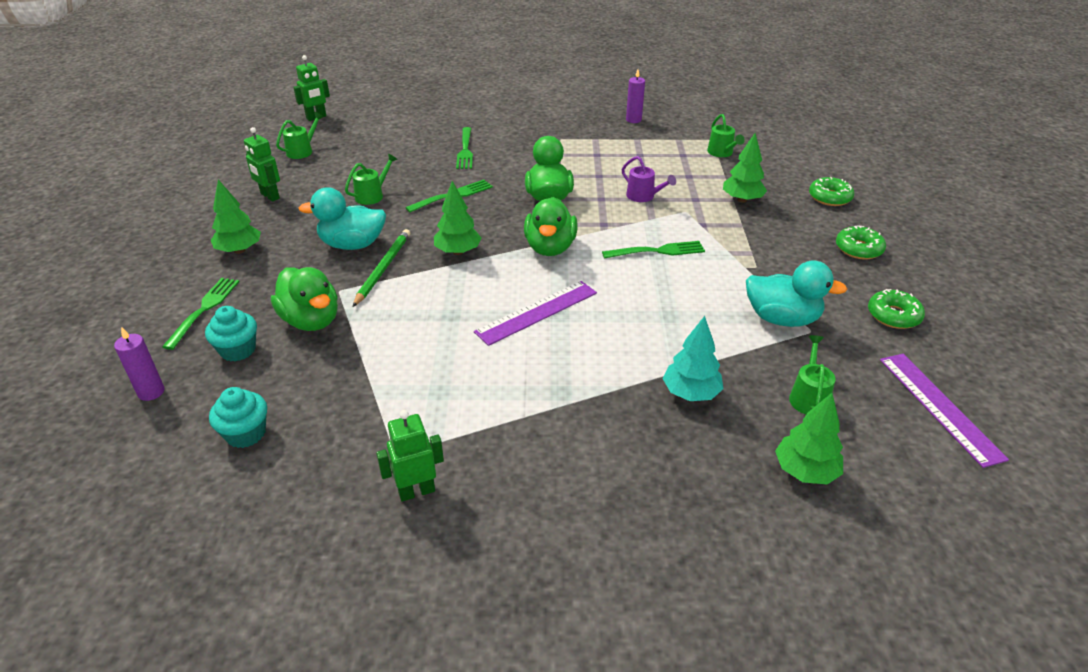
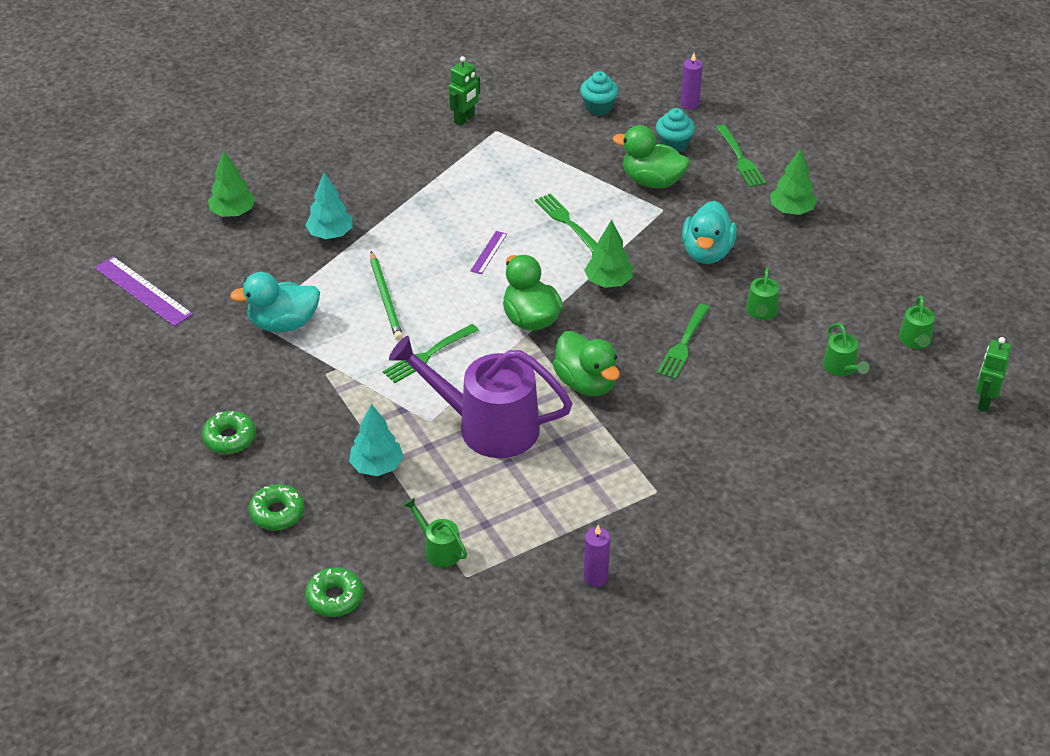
camera: 150 degrees right, 5 degrees up
(270, 196) = (854, 271): green robot -> none
(352, 245) = (707, 252): turquoise duck -> turquoise duck turned 135 degrees clockwise
(383, 268) = (652, 241): green pencil -> green pencil (386, 298)
(465, 150) = (746, 419): green fork -> green fork (568, 222)
(537, 312) = (489, 252): purple ruler -> purple ruler, size x0.53
(643, 196) = (487, 426): purple watering can -> purple watering can, size x2.30
(742, 200) = (377, 466): green tree -> turquoise tree
(808, 397) = (243, 263): green watering can -> green watering can (841, 368)
(893, 315) = (185, 364): green donut -> green donut (335, 598)

